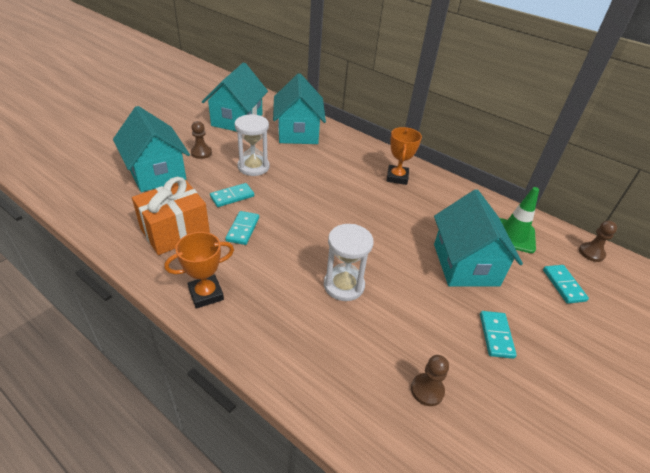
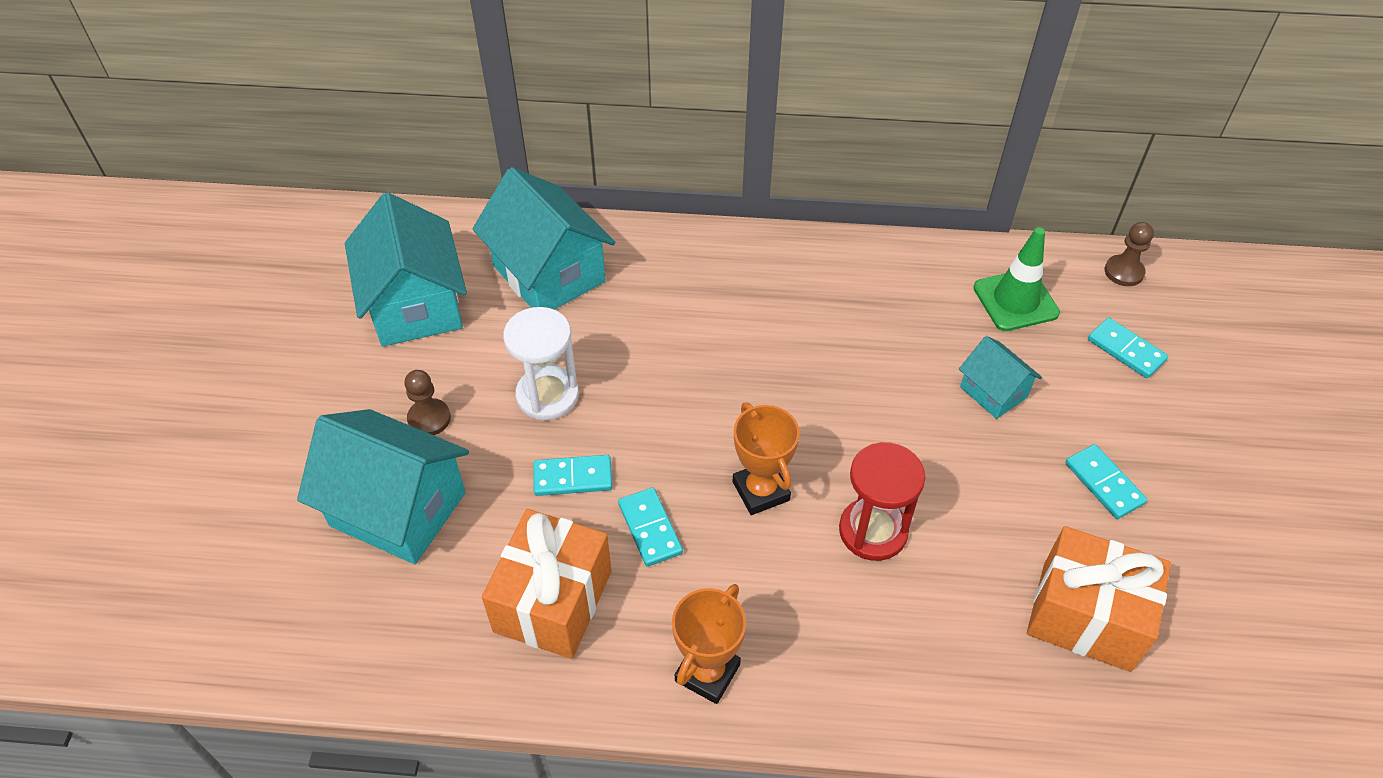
camera: 30 degrees left, 10 degrees up
(232, 196) = (573, 477): turquoise domino -> turquoise domino turned 60 degrees clockwise
(344, 285) = (873, 531): white hourglass -> red hourglass
(397, 177) = (784, 282): orange trophy -> orange trophy (761, 491)
(427, 390) = (1086, 616): brown pawn -> orange gift
(465, 264) = (993, 392): turquoise house -> turquoise house, size x0.53

